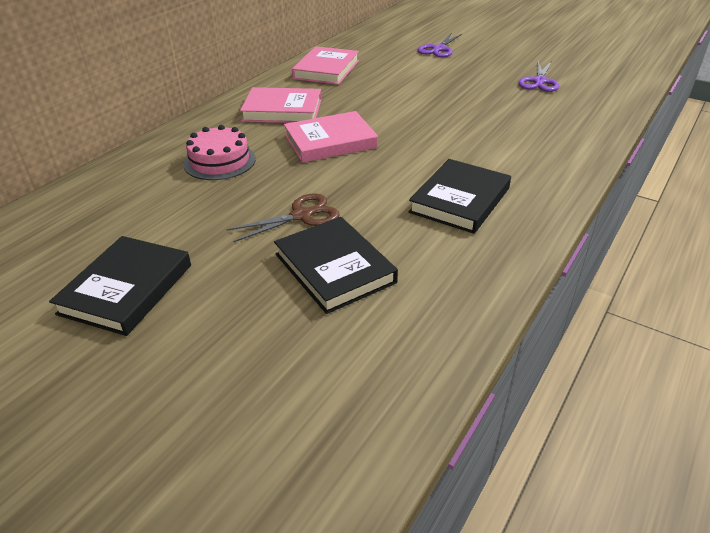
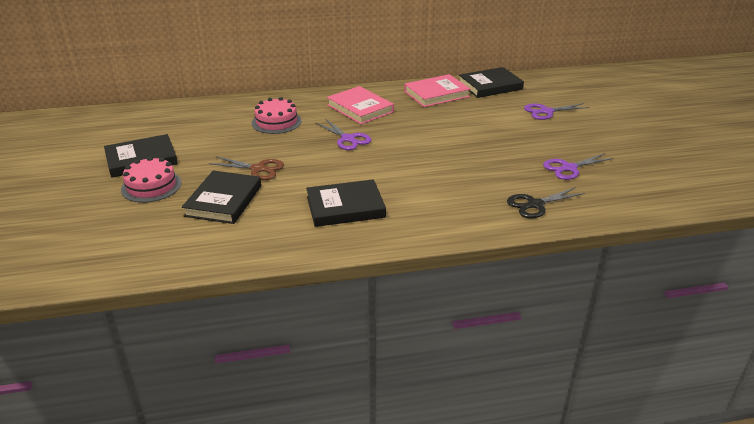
camera: 45 degrees right, 5 degrees down
(210, 309) = (151, 186): none -> pink cake
(330, 141) = (348, 139): pink book -> purple scissors
(356, 46) = (490, 86): none -> black book
(577, 117) = (535, 204): none -> black scissors

